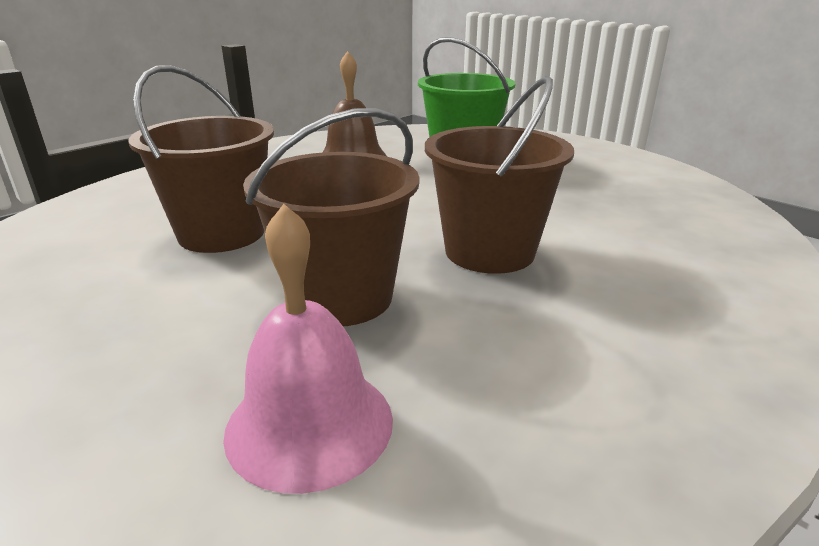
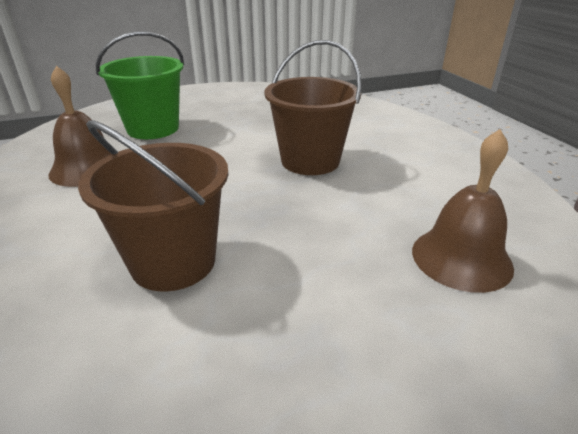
camera: 65 degrees left, 5 degrees up
(309, 424) = (461, 258): pink bell -> brown bell
(341, 297) = (331, 222): brown bucket -> none

